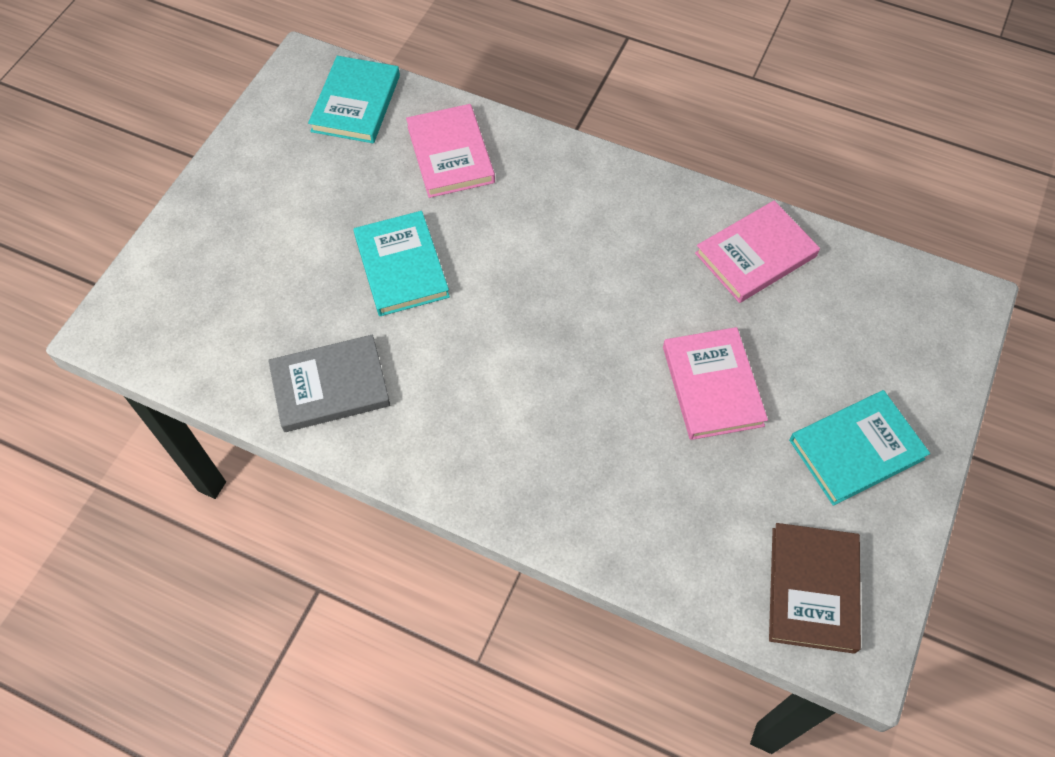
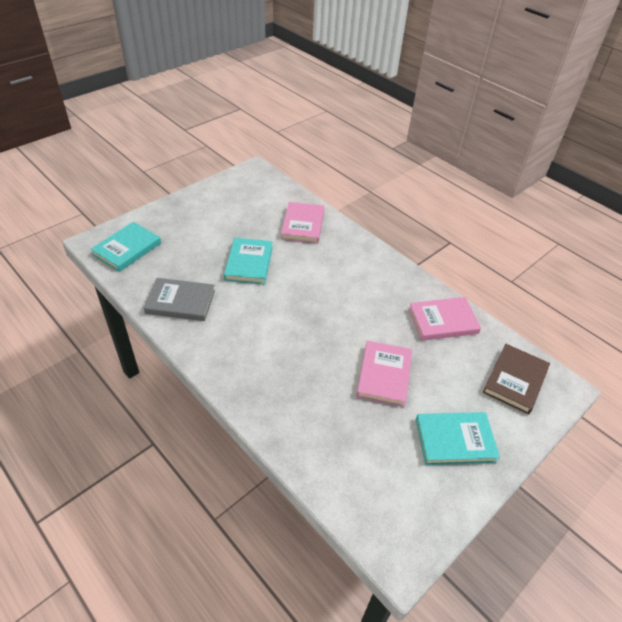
camera: 20 degrees right, 15 degrees down
(356, 103) = (269, 191): turquoise book -> turquoise book (127, 249)
(813, 589) = (389, 506): brown book -> brown book (515, 380)

